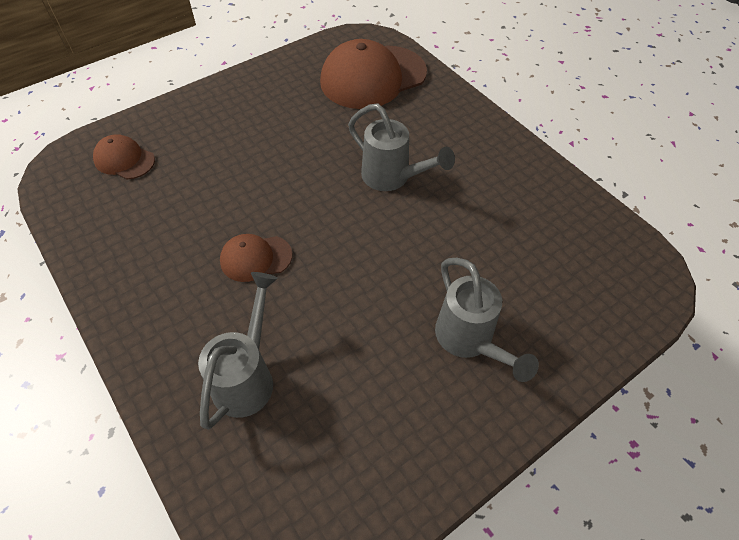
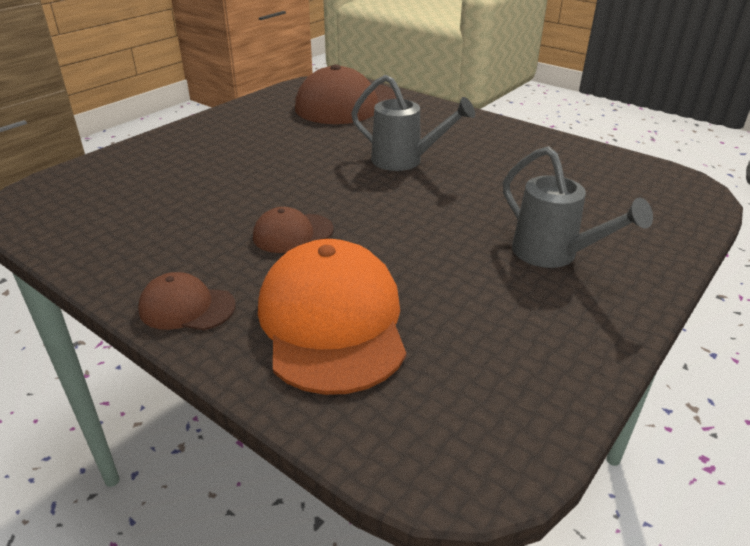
camera: 15 degrees left, 20 degrees down
(124, 160) = (104, 186): brown cap -> brown cap (187, 307)
(247, 376) = (332, 322): grey watering can -> orange cap

